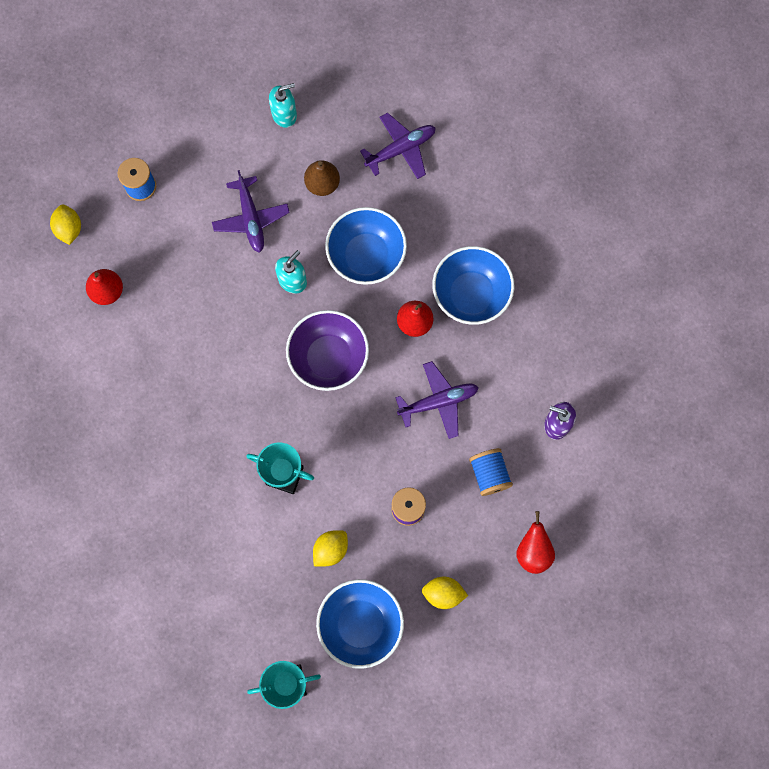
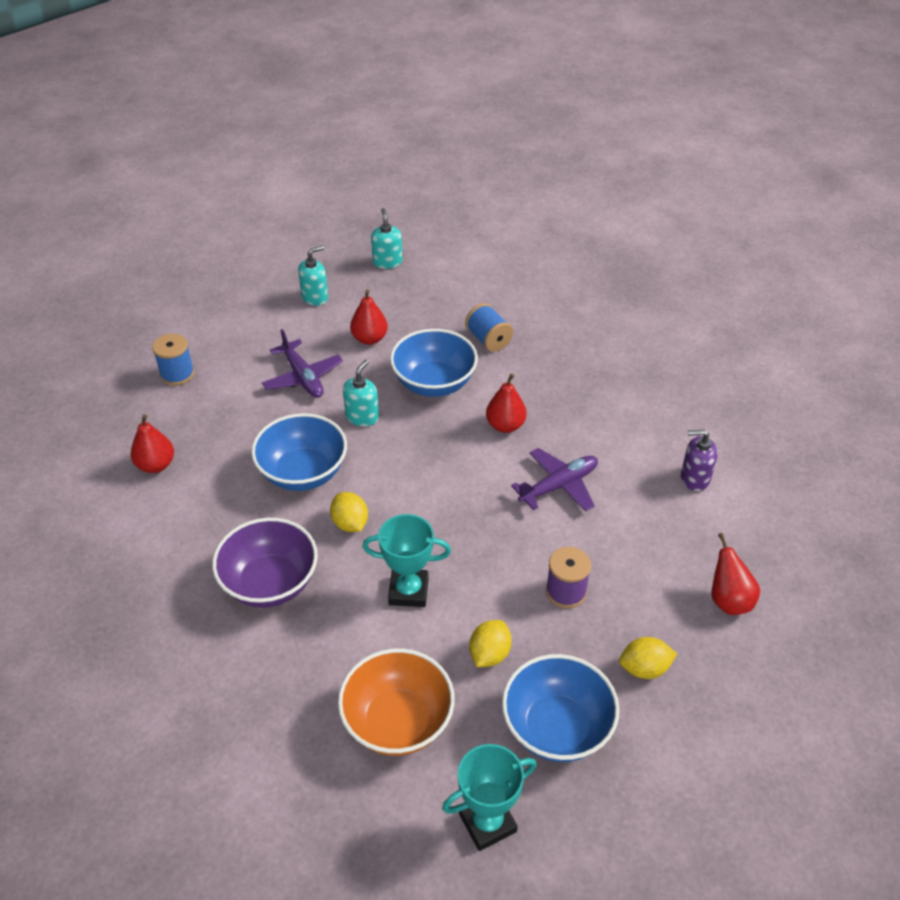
camera: 15 degrees left, 30 degrees down
(69, 229) = (103, 421): yellow lemon -> yellow lemon (350, 523)
(247, 588) = (398, 722): none -> orange bowl
(322, 184) = (369, 339): brown pear -> red pear
(328, 358) = (423, 472): purple bowl -> purple bowl (270, 583)
(365, 80) = (387, 262): none -> turquoise soap dispenser
(401, 149) = (439, 301): purple plane -> none
(471, 294) = (554, 392): blue bowl -> blue bowl (303, 473)
(489, 474) = (644, 538): blue spool -> blue spool (488, 339)

